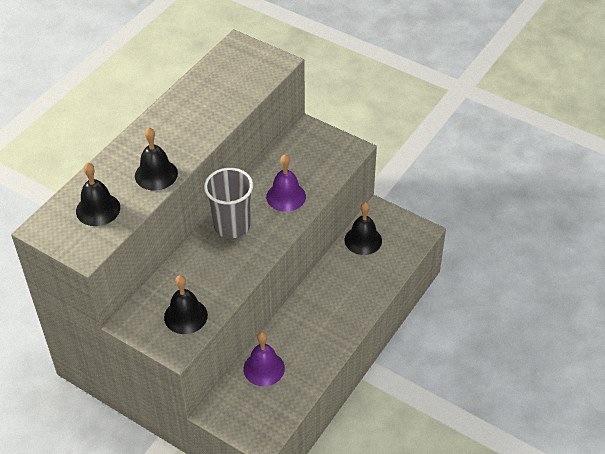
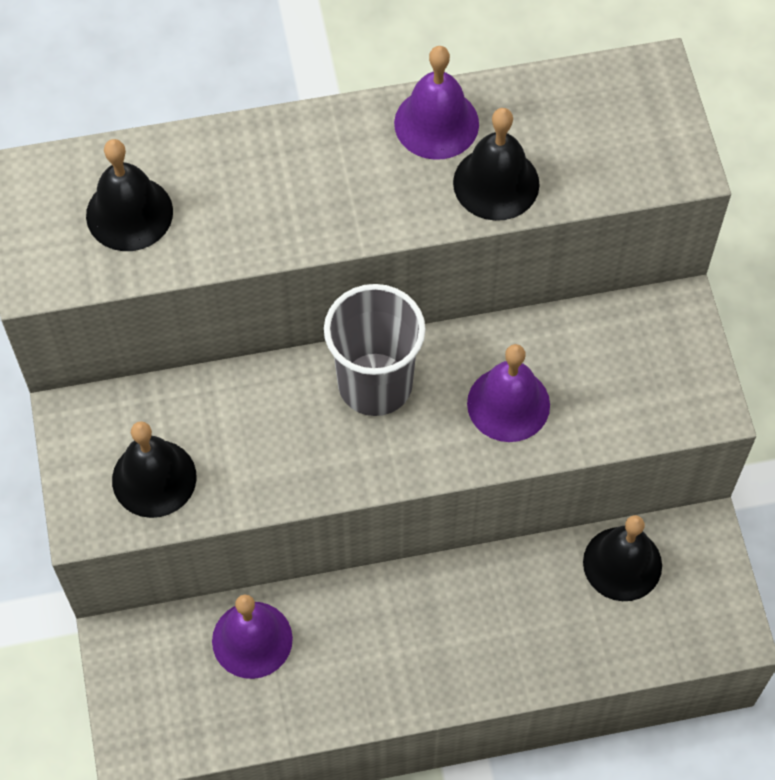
camera: 45 degrees right, 15 degrees up
(156, 174) = (270, 222): black bell -> black bell (496, 183)
(180, 106) = (436, 123): none -> purple bell

